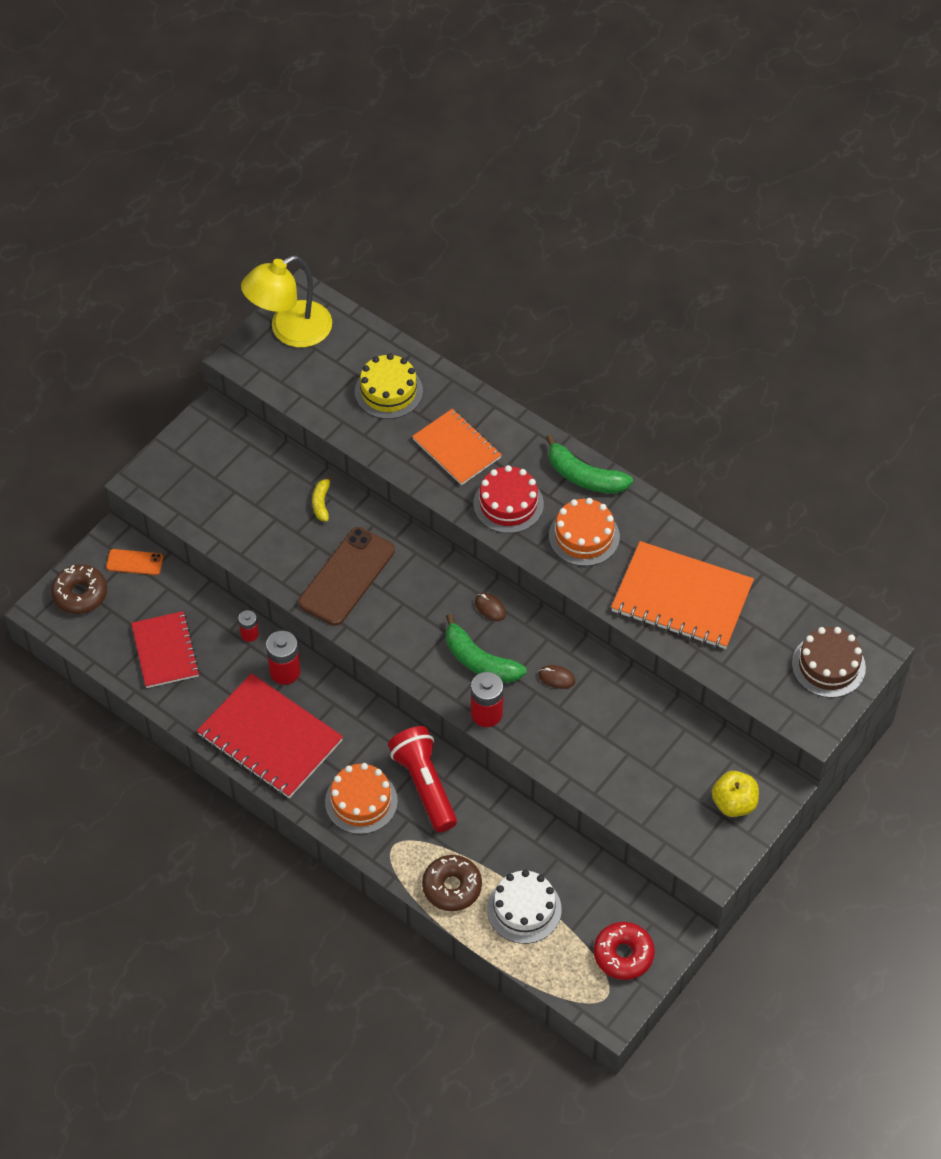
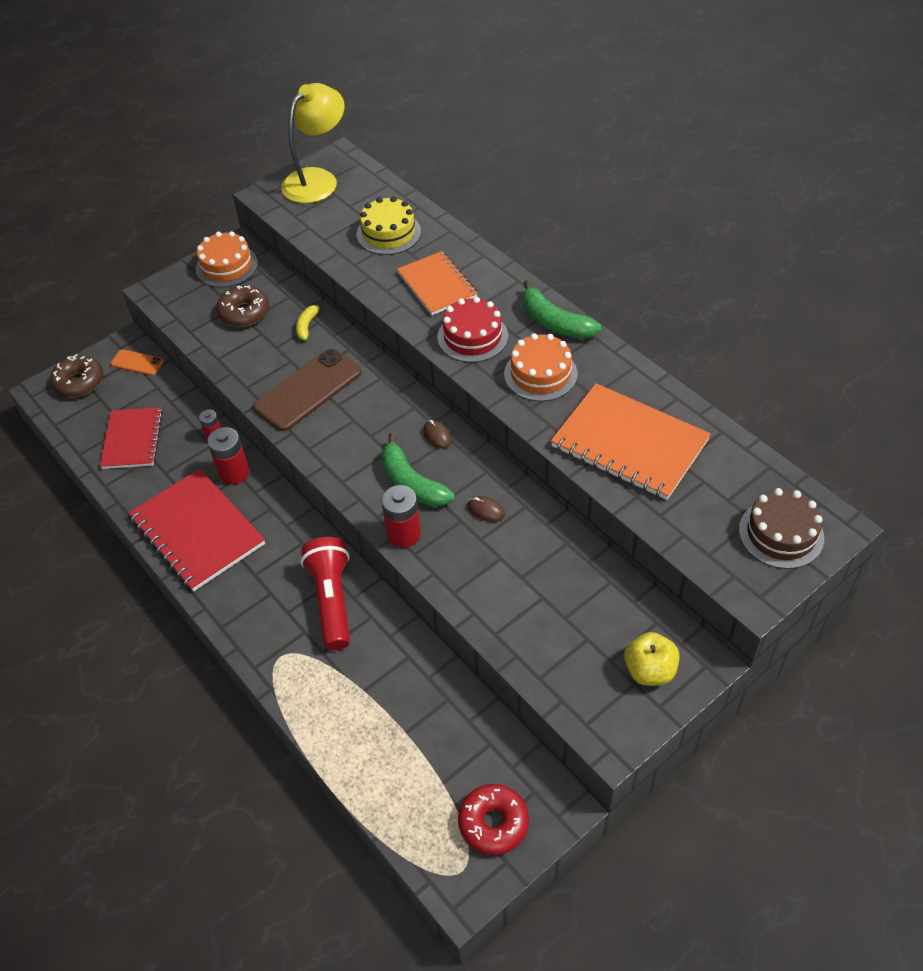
camera: 15 degrees right, 5 degrees down
(290, 331) = (317, 179): yellow lamp -> yellow lamp turned 150 degrees clockwise
(361, 801) = (263, 606): orange cake -> orange cake (226, 266)
(452, 887) = (327, 711): brown donut -> brown donut (244, 313)
(524, 909) = (396, 749): white cake -> none

